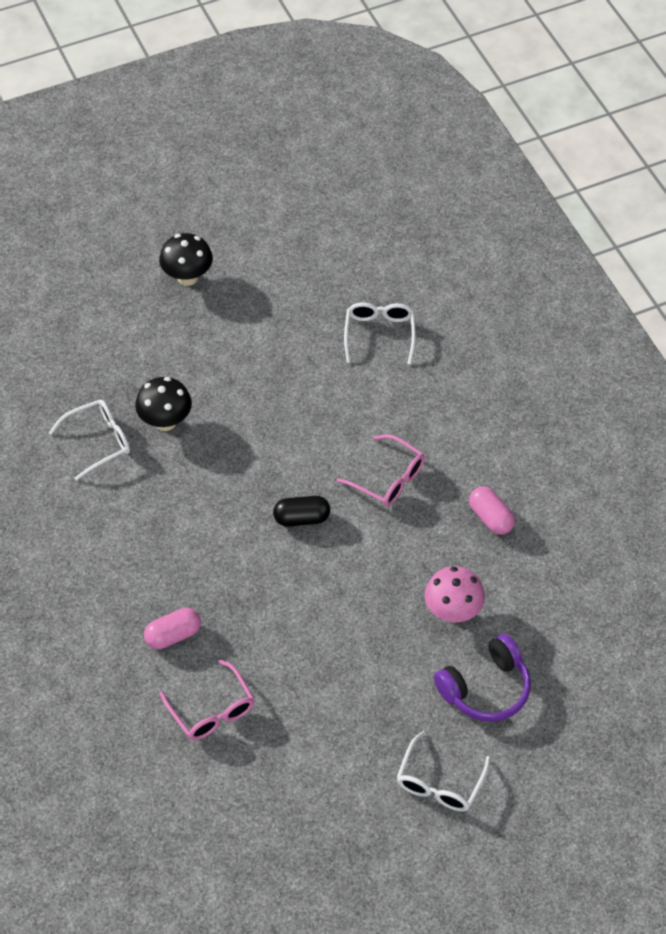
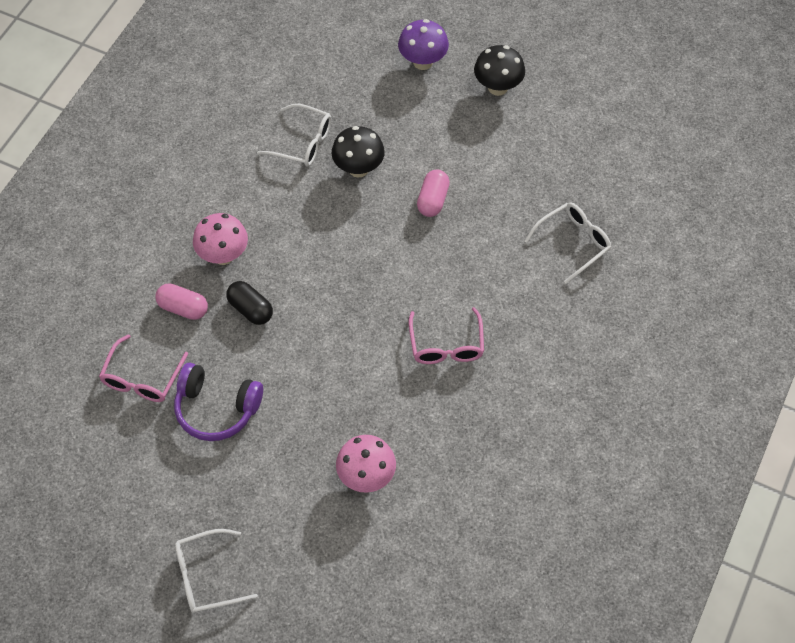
camera: 50 degrees right, 5 degrees up
(108, 307) = (423, 62): none -> purple mushroom
(151, 572) = (223, 255): none -> pink mushroom
(301, 518) = (356, 314): black capsule -> black capsule (250, 309)
(486, 689) = (317, 550): purple headphones -> purple headphones (216, 409)
(490, 518) = (477, 441): pink capsule -> pink capsule (433, 200)

